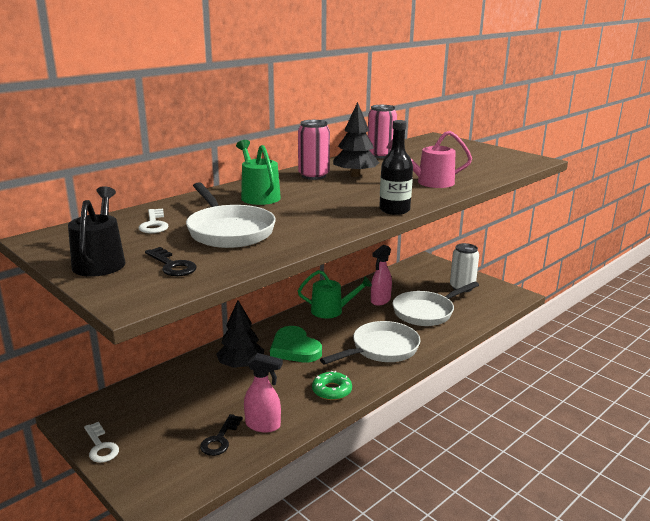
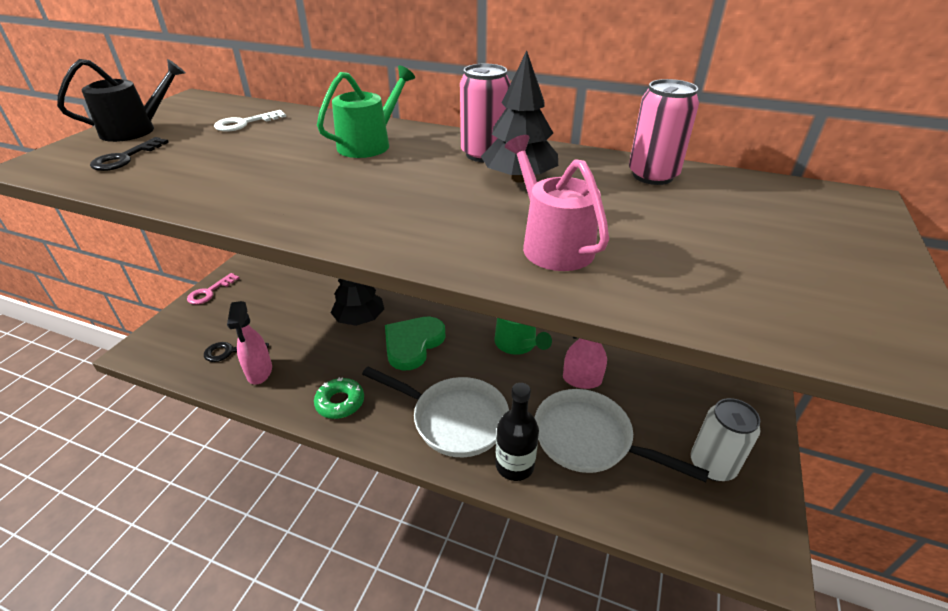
camera: 65 degrees right, 15 degrees up
(100, 446) = (210, 292): white key -> pink key
(229, 231) = (235, 158): white pan -> none
(394, 210) = (372, 240): black bottle -> black bottle (514, 465)

